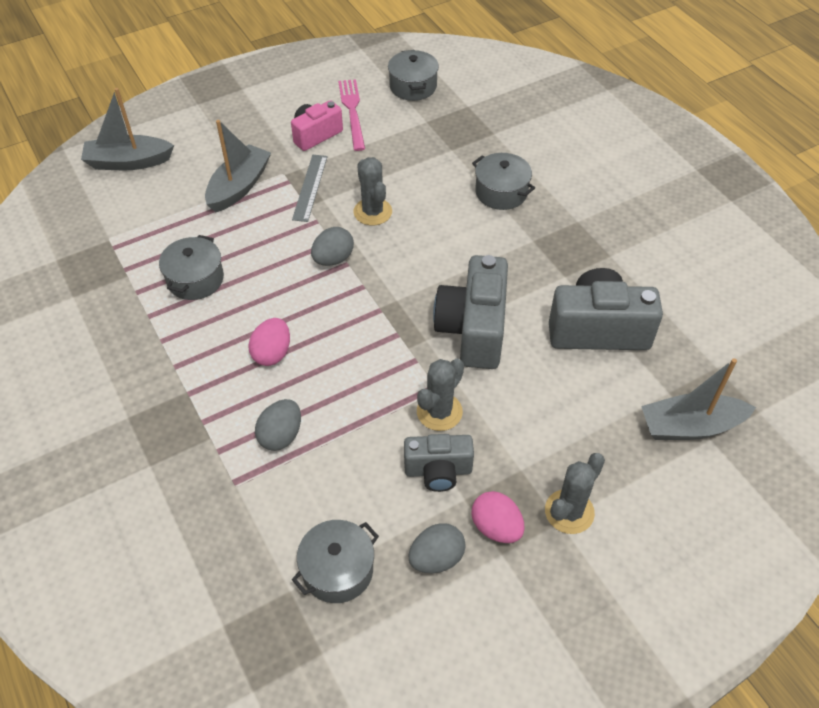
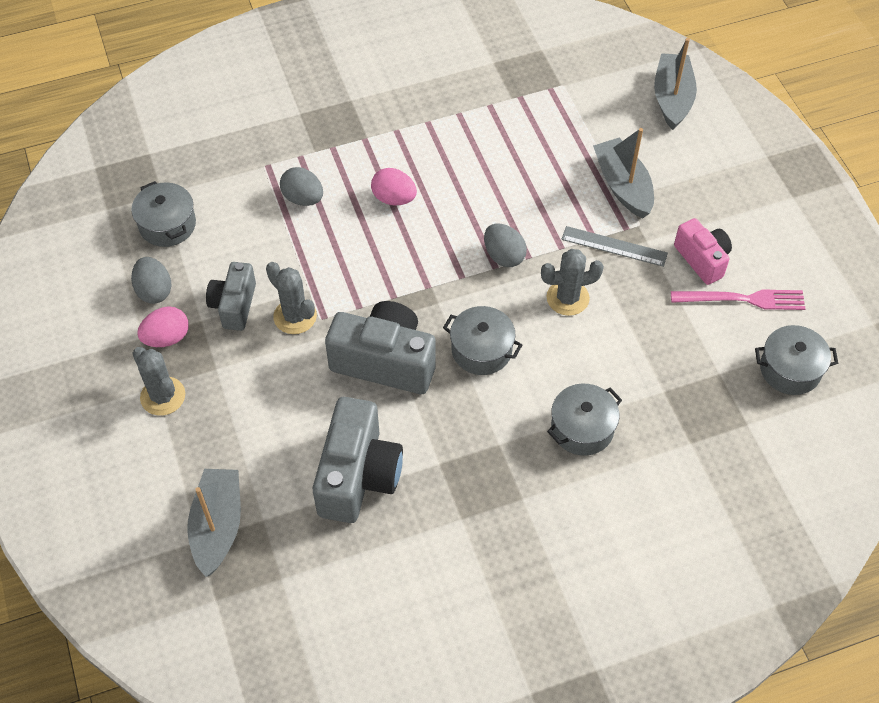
camera: 100 degrees right, 5 degrees up
(195, 279) = (497, 147): grey pot -> grey pot (481, 350)
(239, 187) = (623, 186): grey boat -> grey boat turned 150 degrees counterclockwise

